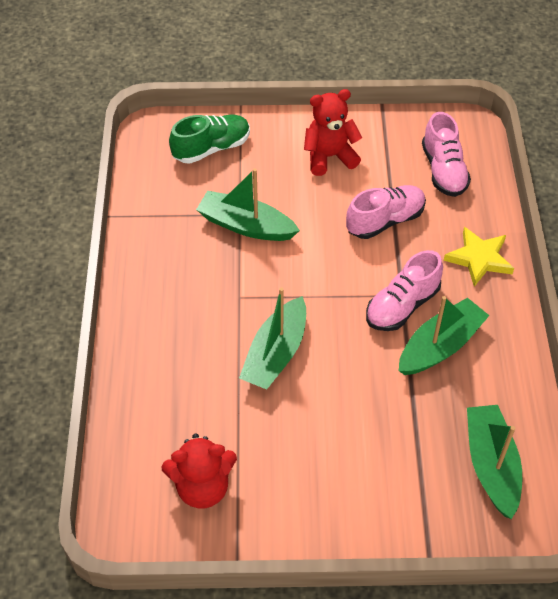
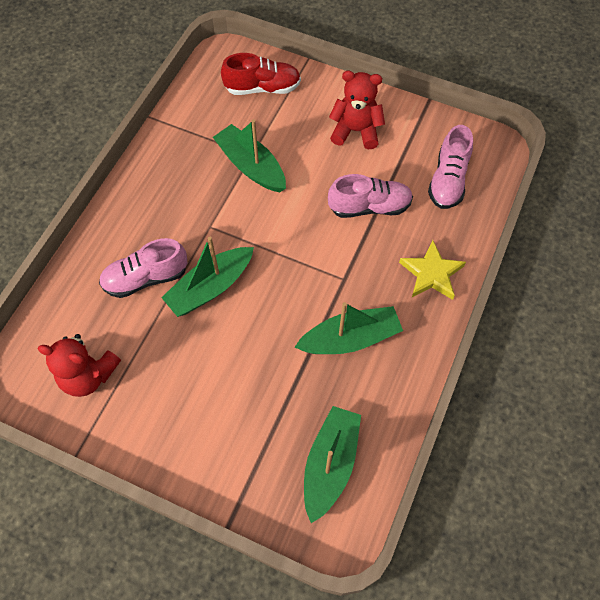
camera: 25 degrees right, 10 degrees up
(211, 148) = (262, 88): green shoe -> red shoe
(402, 306) = (339, 289): pink shoe -> pink shoe (146, 278)

